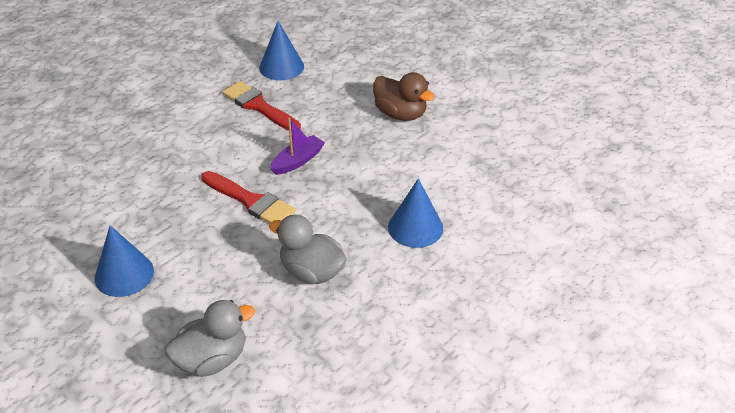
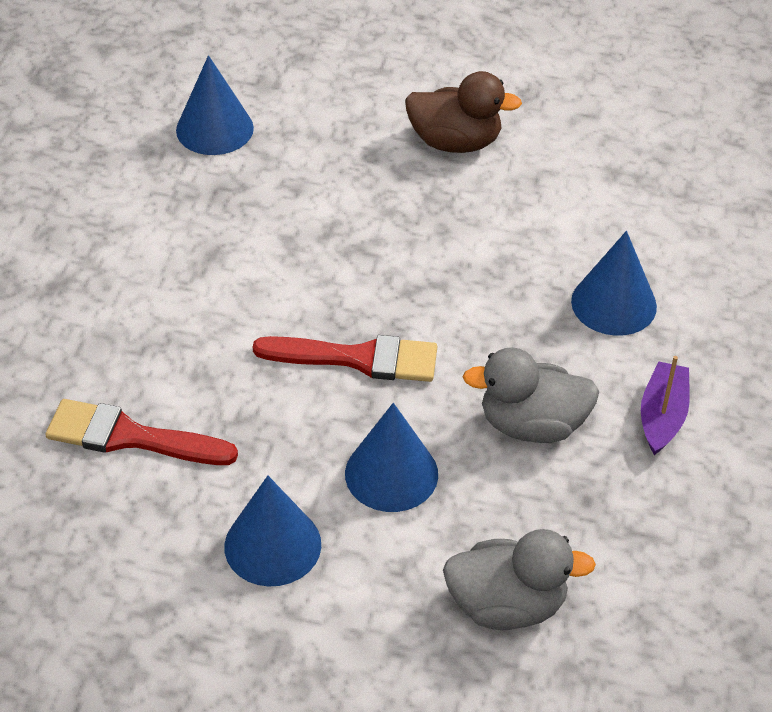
camera: 30 degrees left, 5 degrees up
(212, 359) = (507, 605): grey duck -> grey duck turned 60 degrees clockwise
(215, 265) = (391, 474): none -> blue cone
(259, 106) = (237, 206): red brush -> red brush (130, 437)
(298, 161) = (371, 270): purple boat -> purple boat (662, 416)

